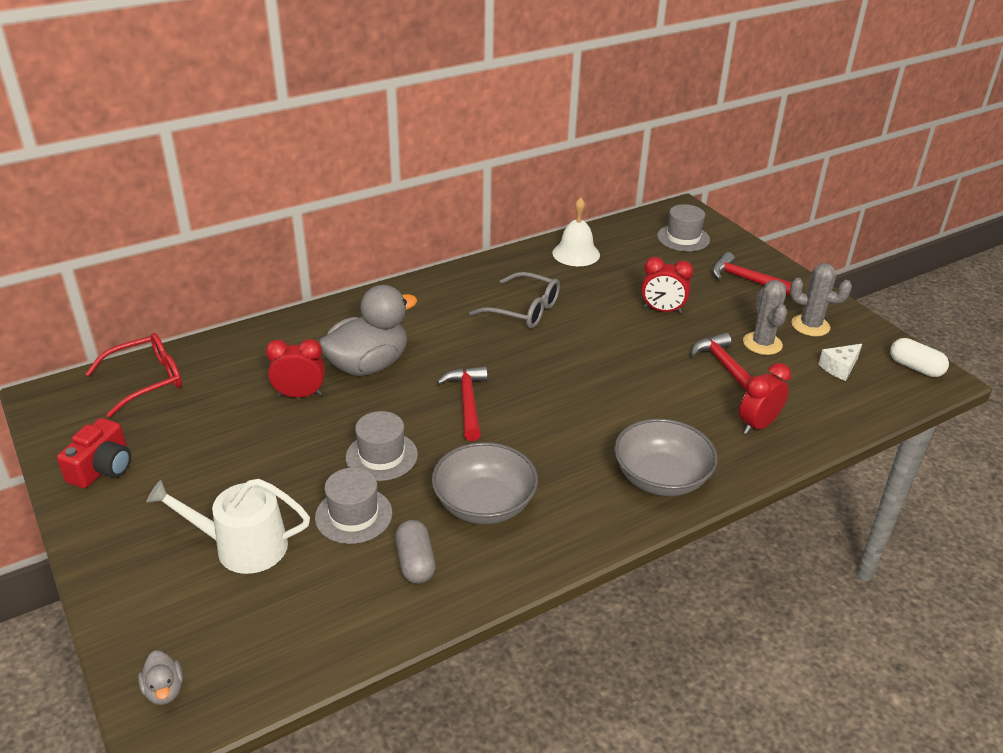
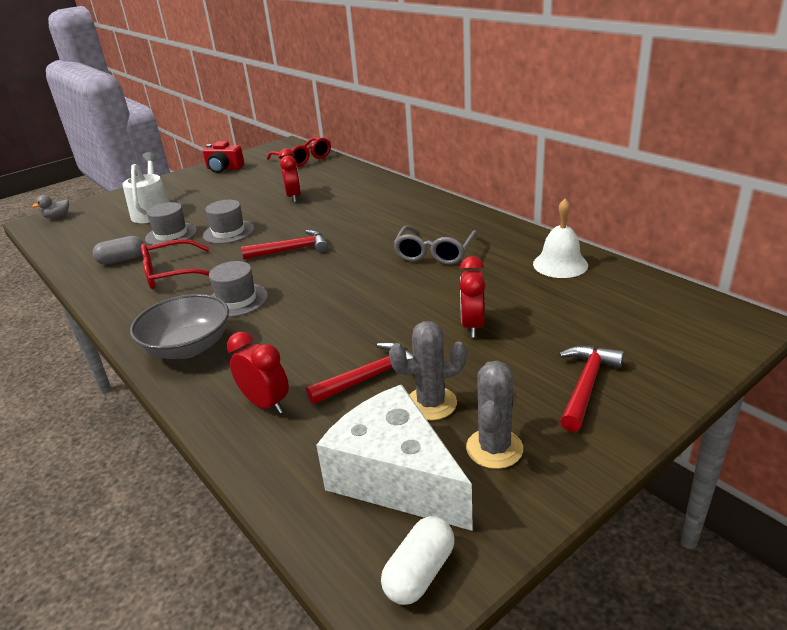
camera: 85 degrees right, 5 degrees down
(368, 365) = (332, 210): grey duck -> none
(484, 504) = (172, 274): grey bowl -> red glasses
(683, 238) = (660, 327): grey hat -> grey hat (237, 300)
(839, 368) = (395, 477): white cheese -> white cheese, size x2.34

